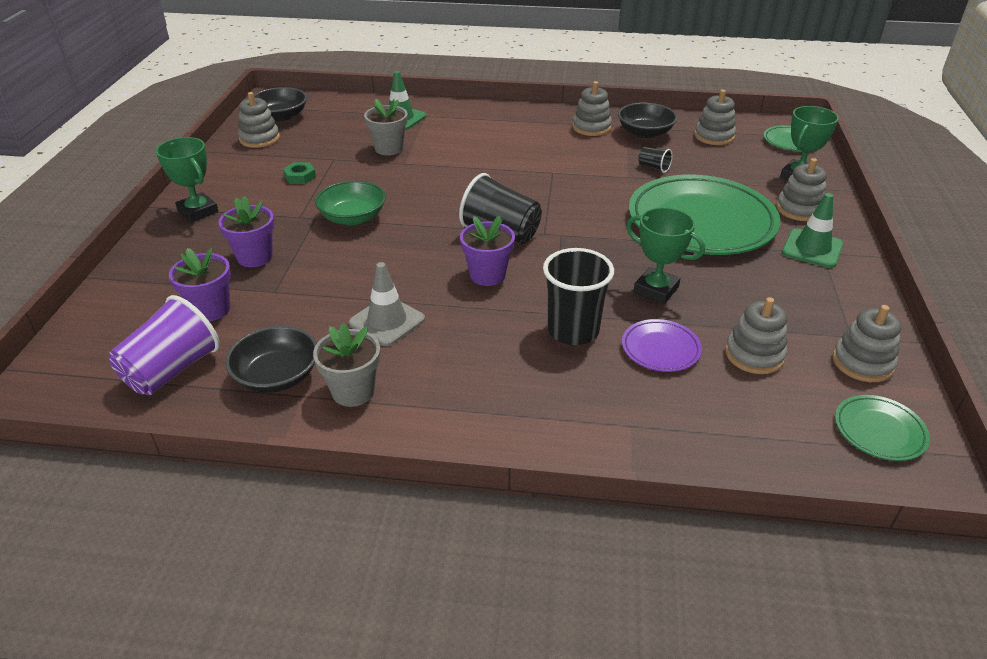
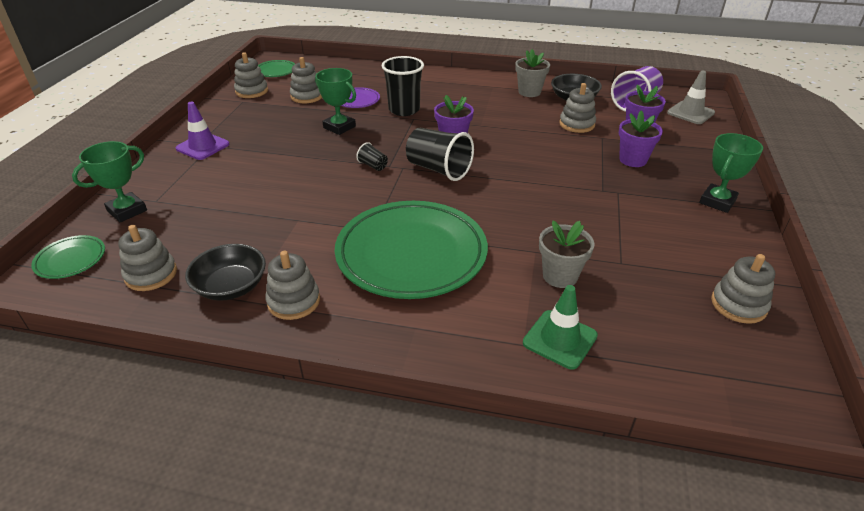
camera: 175 degrees left, 0 degrees up
(198, 211) = (717, 201): green trophy -> green trophy turned 75 degrees clockwise
(281, 116) = (746, 357): black bowl -> none
(300, 177) = (645, 238): green nut -> none
(353, 217) = (568, 188): green bowl -> none
(387, 321) = (519, 119): grey traffic cone -> grey traffic cone (690, 113)
(653, 168) = (263, 229): black cup -> black cup (373, 166)
(701, 222) = (266, 170): green plate -> green plate (411, 254)
(799, 209) = (171, 177): grey stacking toy -> grey stacking toy (577, 124)
(812, 249) = (203, 146): green traffic cone -> purple traffic cone

